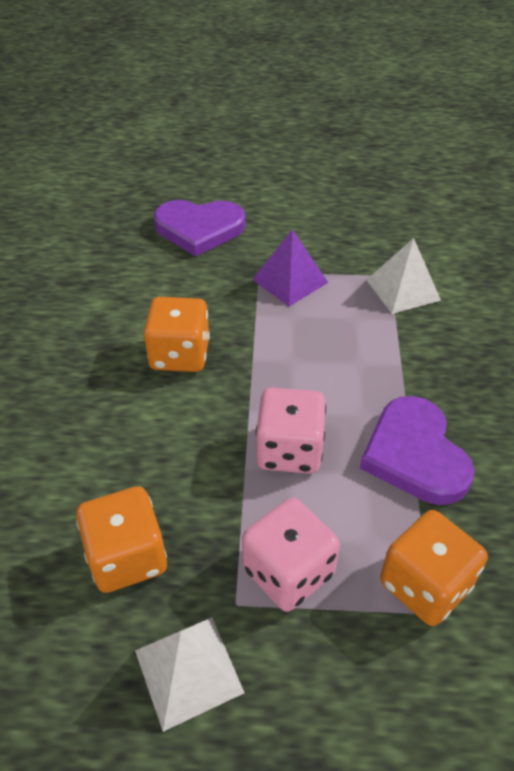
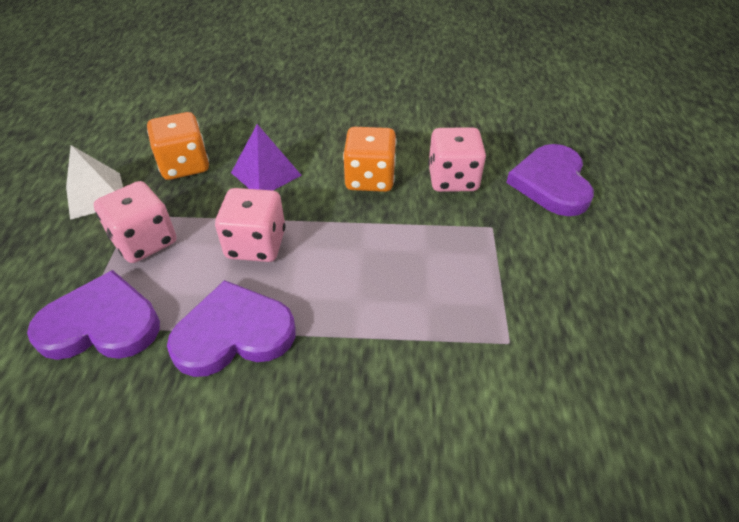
camera: 90 degrees right, 0 degrees up
(187, 291) = (453, 179): none -> pink dice
(290, 281) = (481, 250): purple pyramid -> purple pyramid (266, 174)
(403, 290) = (483, 353): white pyramid -> none
(425, 585) = (101, 324): orange dice -> purple heart

